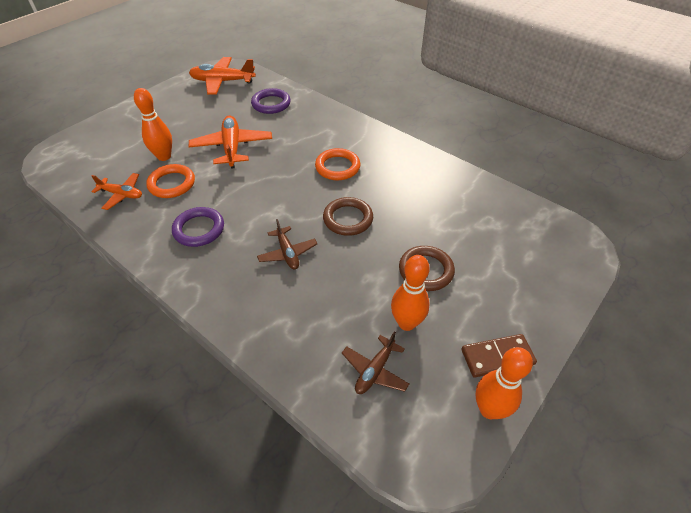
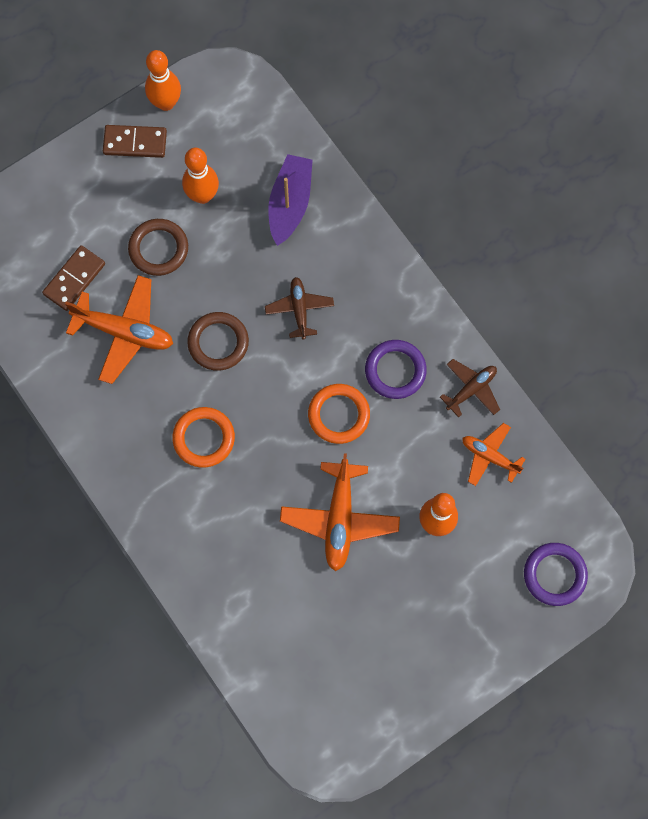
camera: 165 degrees left, 25 degrees up
(172, 184) = (426, 461): orange ring -> orange ring (339, 415)
(222, 82) = (335, 710): orange plane -> orange plane (124, 332)
(271, 104) = (265, 617): purple ring -> purple ring (554, 575)
(318, 335) = (290, 203): none -> purple boat
(375, 370) = (249, 158): brown plane -> brown plane (471, 389)
(482, 235) = (74, 279): none -> brown domino

